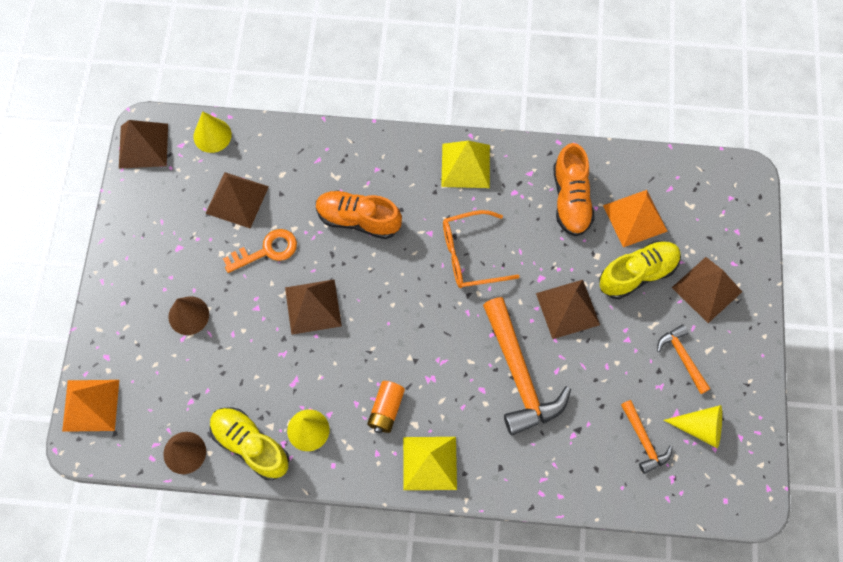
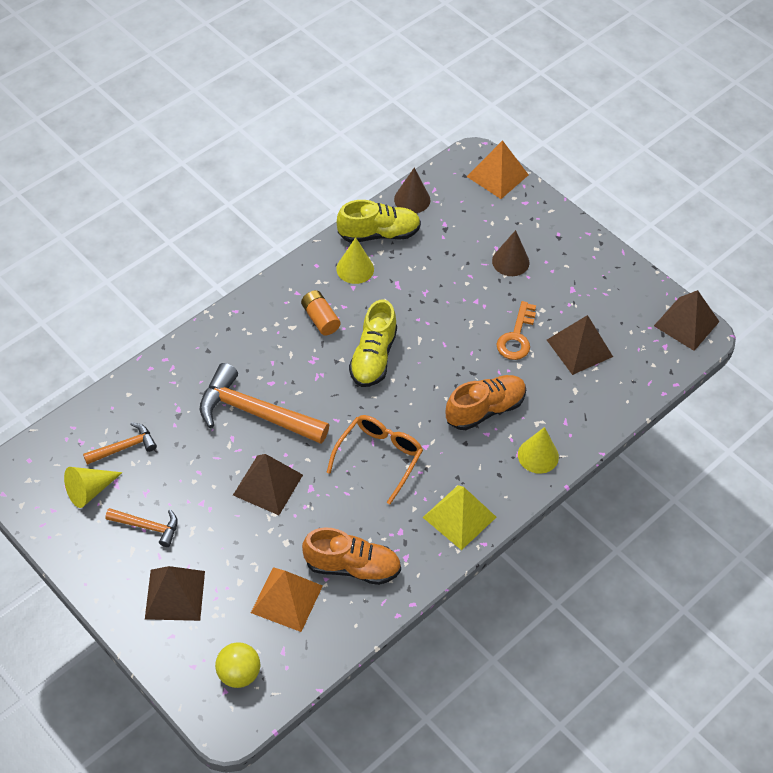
camera: 130 degrees right, 15 degrees down
(212, 135) = (655, 370): yellow cone -> yellow cone (538, 455)
(313, 306) = (442, 333): brown pyramid -> none
(429, 463) = (257, 315): yellow pyramid -> none
(571, 199) = (352, 567): orange shoe -> orange shoe turned 150 degrees clockwise
(637, 274) = (241, 557): yellow shoe -> yellow shoe (373, 357)
(643, 441) = (124, 447): orange hammer -> orange hammer turned 135 degrees clockwise
(711, 200) = (239, 674): none -> yellow ball

